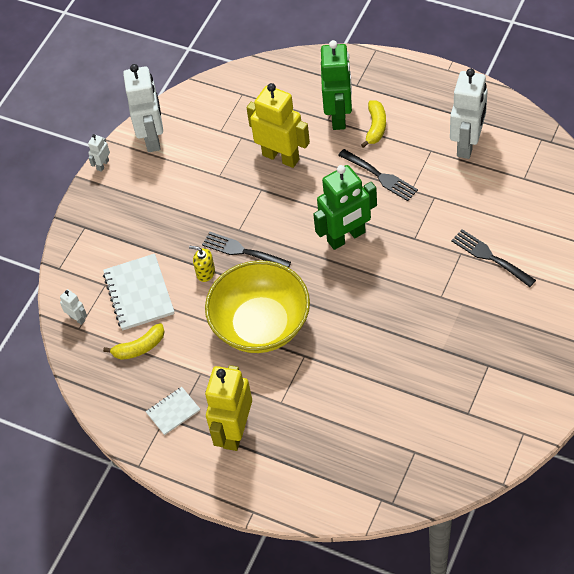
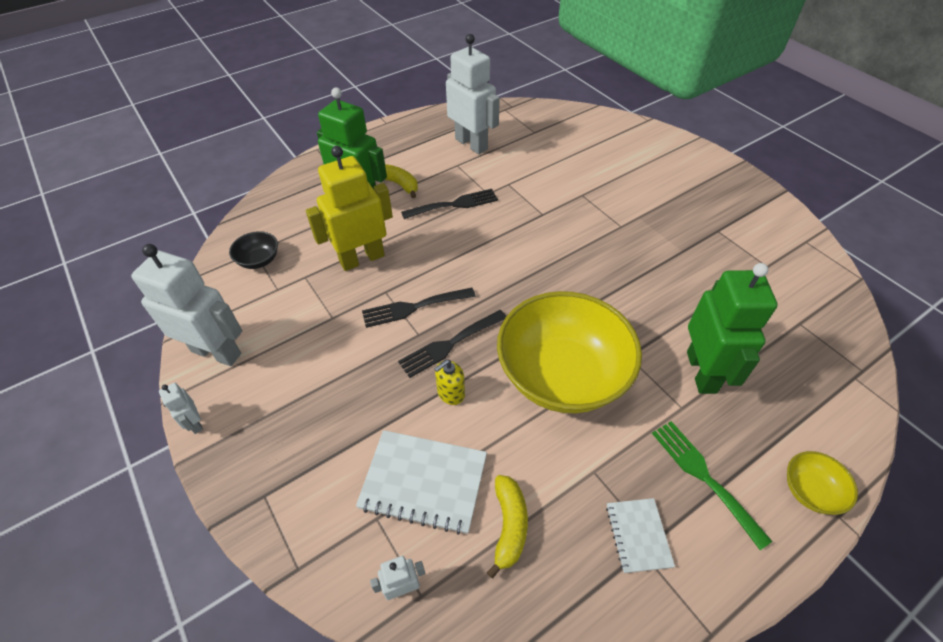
camera: 65 degrees left, 5 degrees down
(234, 431) = (704, 476): yellow robot -> green fork
(236, 102) = (259, 260): none -> black bowl
(261, 492) = (810, 491): none -> yellow bowl
(346, 237) = (503, 256): green robot -> green robot (702, 372)
(490, 257) = (599, 181): black fork -> black fork (413, 307)

